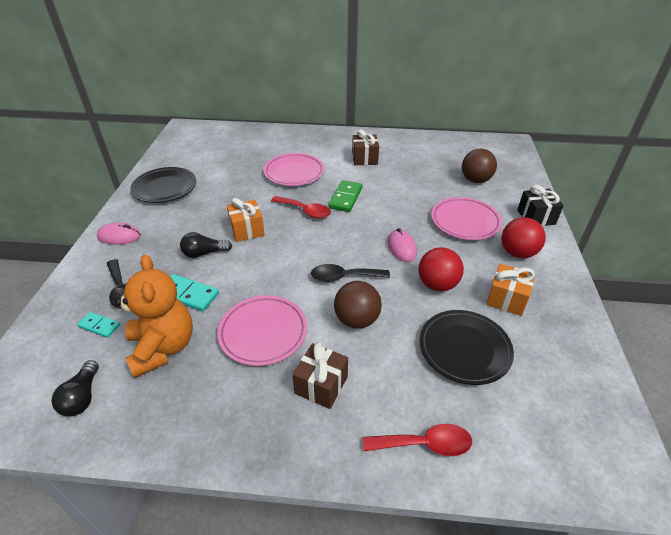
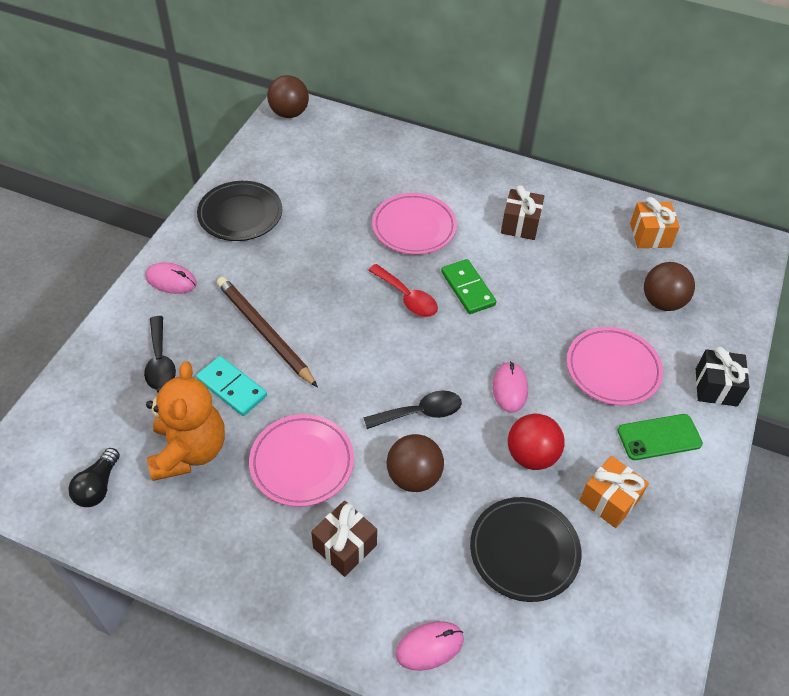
camera: 15 degrees right, 10 degrees up
(99, 326) = (128, 403): turquoise domino -> none
(185, 130) = (289, 113): none -> brown ball
(204, 253) = (264, 332): black light bulb -> brown pencil
(247, 230) = (325, 310): orange gift -> orange gift (650, 235)
(344, 277) = (420, 413): black spoon -> black spoon turned 150 degrees clockwise
(345, 198) = (467, 288): green domino -> green domino turned 60 degrees counterclockwise
(425, 444) = (429, 646): red spoon -> pink mouse
(517, 253) = (659, 437): red ball -> green phone

